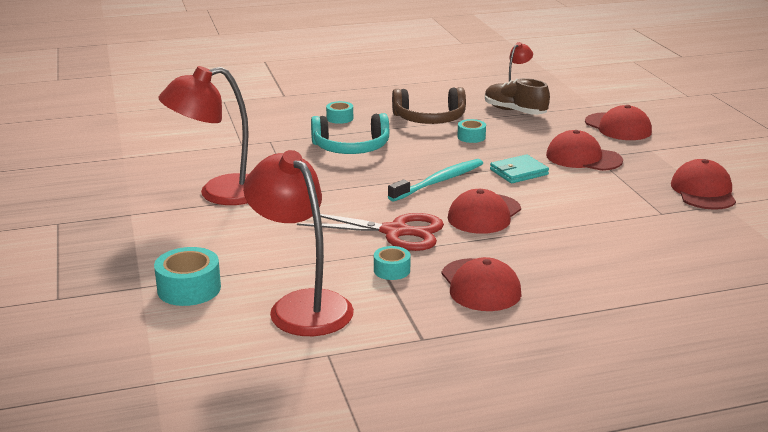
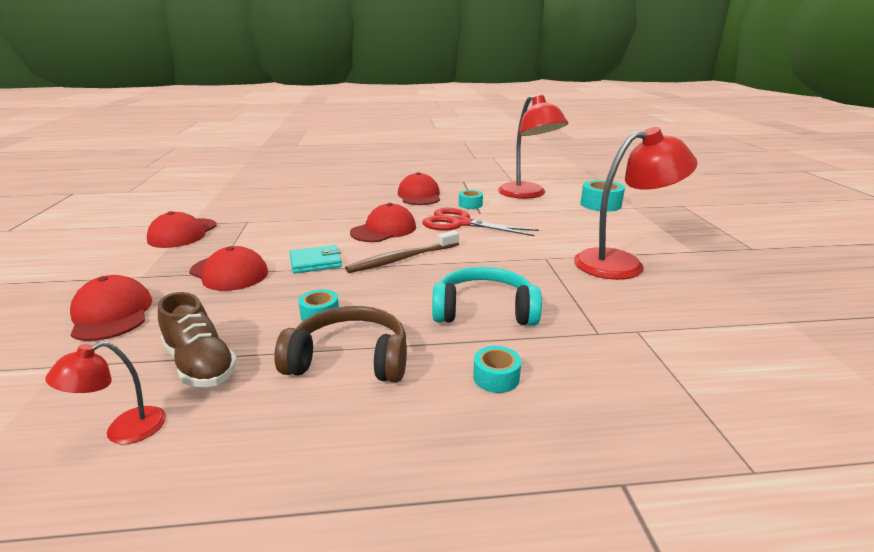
camera: 170 degrees left, 0 degrees up
(439, 181) = (402, 259): turquoise toothbrush -> brown toothbrush

